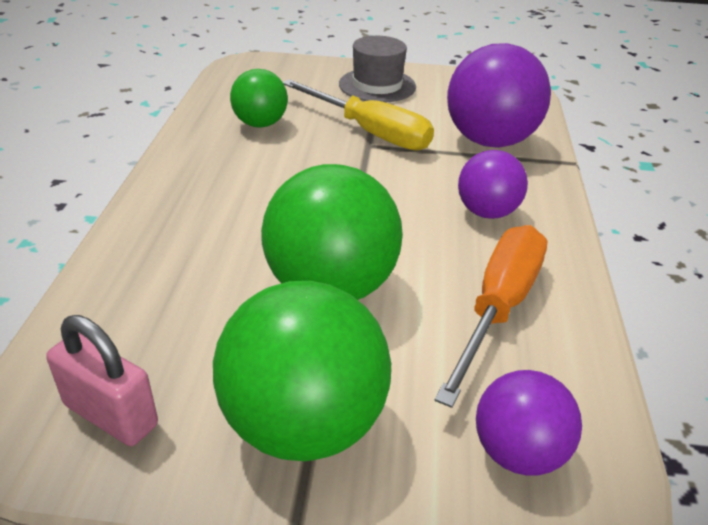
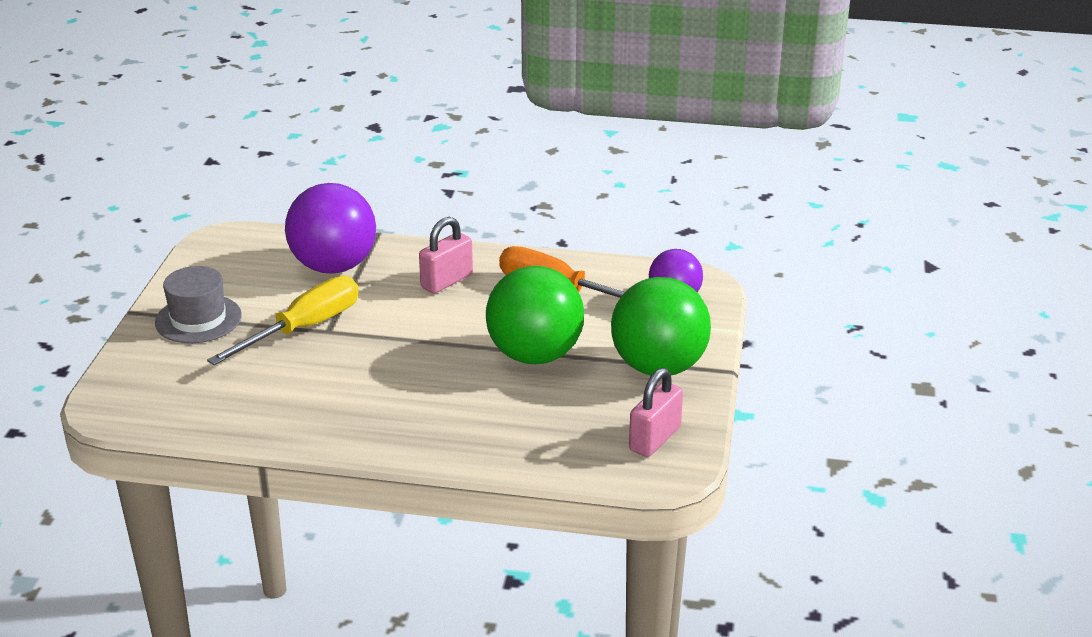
camera: 85 degrees left, 5 degrees down
(260, 124) = (271, 393): green ball -> none
(487, 212) = (447, 281): purple ball -> pink padlock

